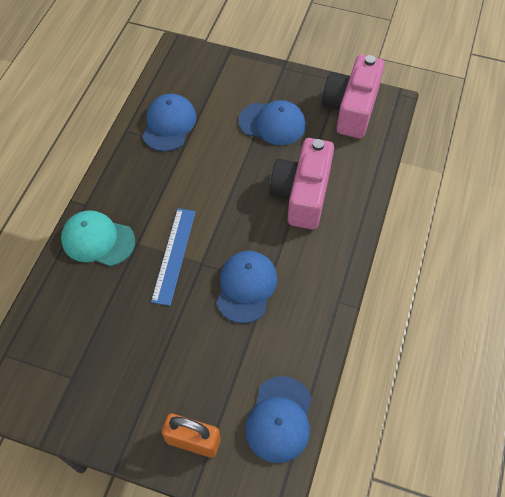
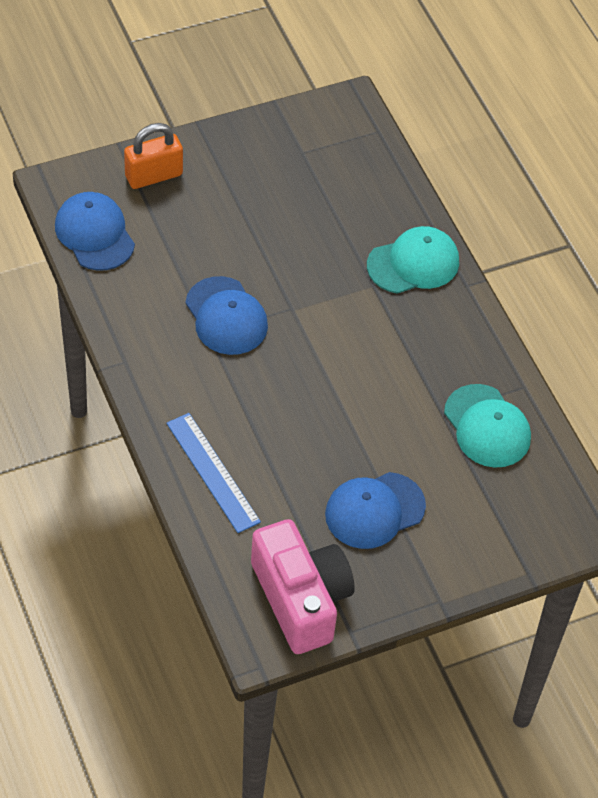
camera: 135 degrees right, 5 degrees down
(169, 124) = (487, 426): blue cap -> turquoise cap
(174, 255) = (326, 298): blue ruler -> blue ruler (212, 472)
(302, 195) = (258, 446): pink camera -> none

